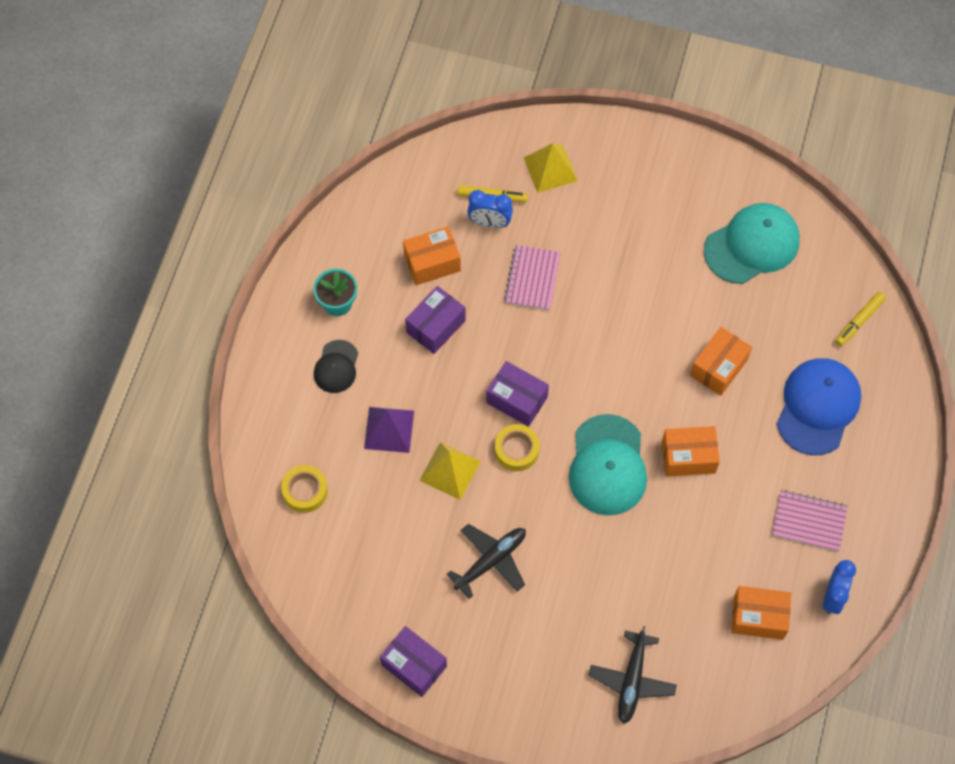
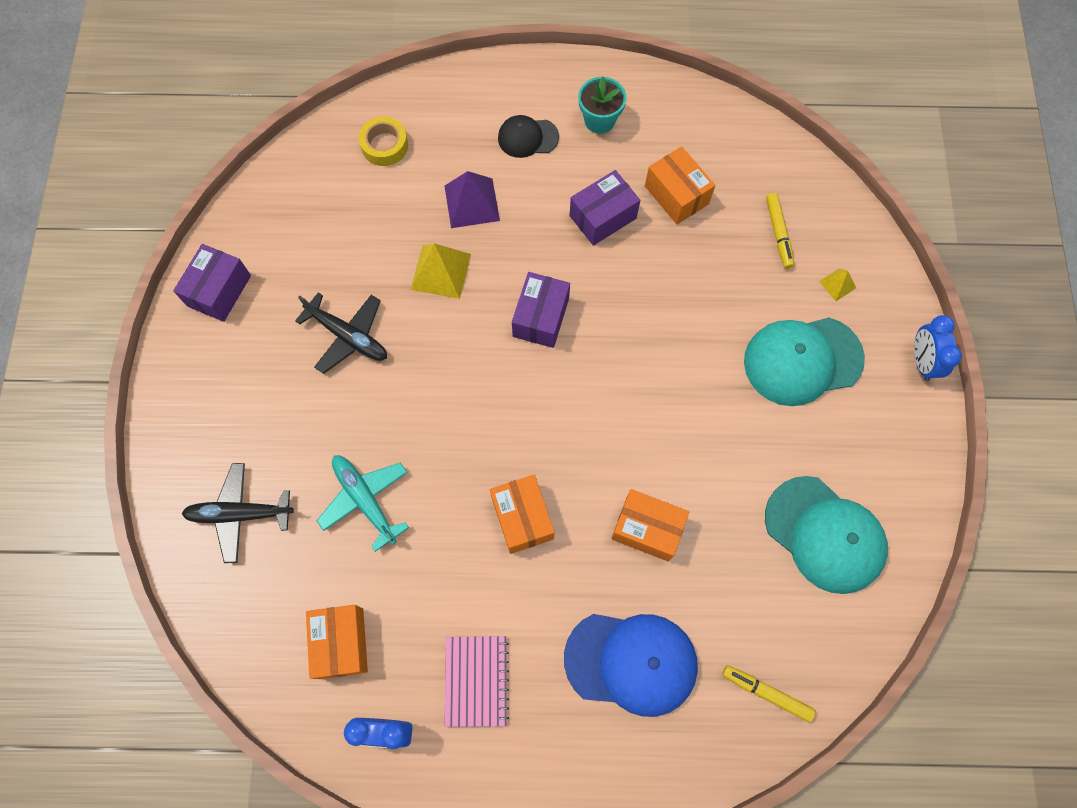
camera: 75 degrees right, 5 degrees up
(436, 326) = (603, 217): purple box -> purple box turned 60 degrees counterclockwise
(489, 223) = (745, 239): blue clock -> blue clock (922, 361)
(516, 450) = (481, 331): yellow tape -> none
(532, 279) = (692, 298): pink notebook -> none
(550, 169) = (837, 284): yellow pyramid -> yellow pyramid, size x0.52
(607, 465) = (488, 430): turquoise cap -> turquoise cap (802, 360)
(644, 575) = (365, 500): none -> turquoise plane

